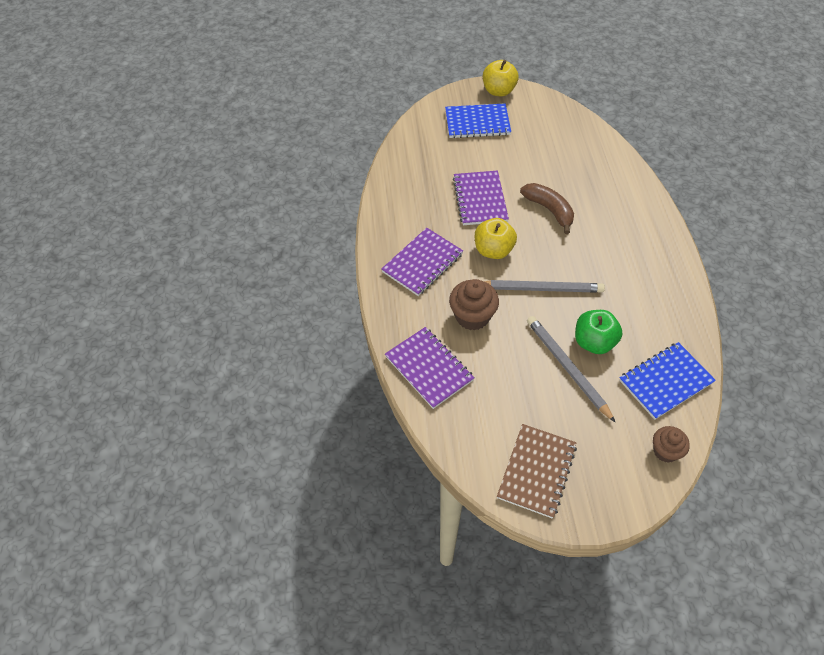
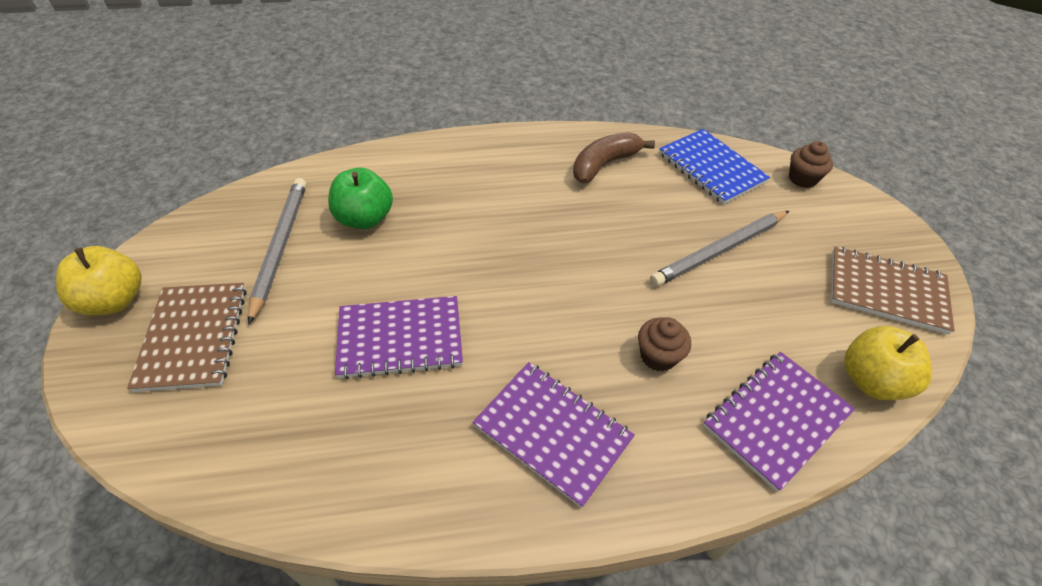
camera: 95 degrees left, 5 degrees down
(472, 316) = (658, 356): brown cupcake -> brown cupcake, size x0.65
(477, 123) = (194, 337): blue notebook -> brown notebook
(493, 250) = (518, 323): yellow apple -> yellow apple (871, 380)
(540, 288) = (590, 269): grey pencil -> grey pencil (279, 247)
(549, 210) = (434, 249): brown banana -> brown banana (604, 164)
(594, 342) = (671, 222): green apple -> green apple (364, 218)

